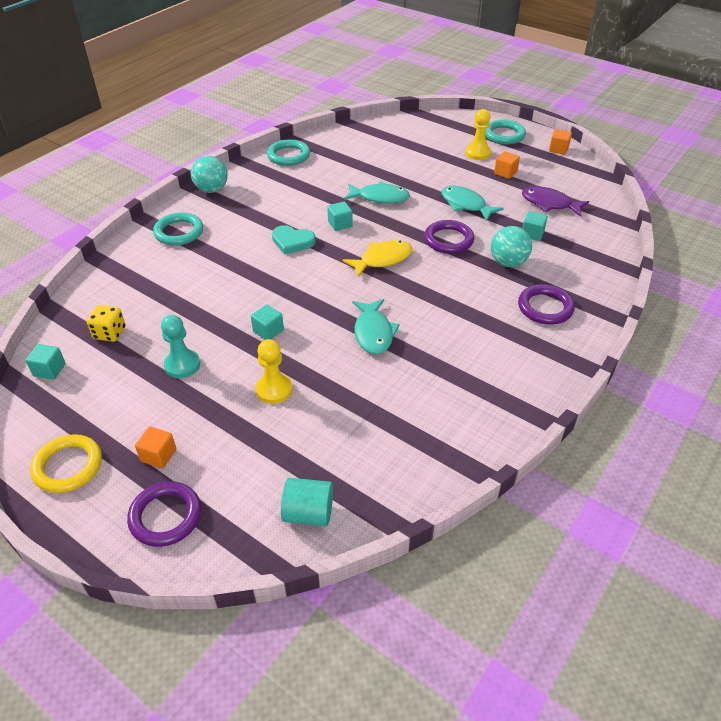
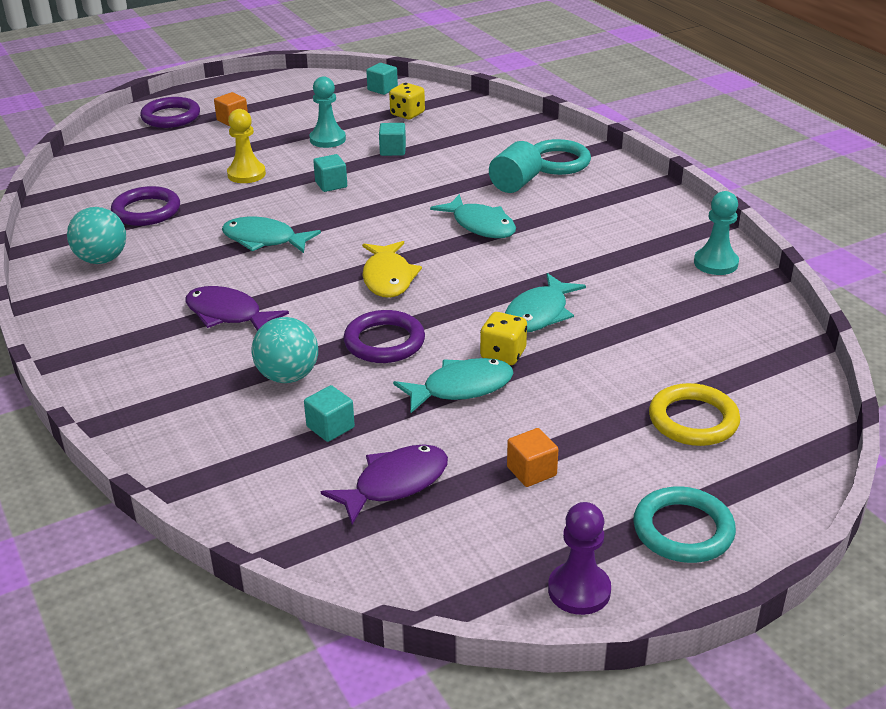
camera: 115 degrees right, 10 degrees down
(68, 466) = (263, 90): yellow ring -> yellow ring (693, 420)
(212, 190) = (647, 192): turquoise ball -> turquoise ball (102, 259)
(288, 156) = (715, 263): turquoise ring -> turquoise pawn
(292, 242) = (480, 225): turquoise heart -> turquoise fish
(308, 513) = (99, 166): turquoise cylinder -> turquoise cylinder (514, 184)
(340, 224) = (494, 266): turquoise cube -> turquoise cube (393, 150)
(427, 200) = (503, 354): none -> yellow dice
(473, 310) = (228, 314): none -> purple fish
(477, 153) = (624, 463): yellow pawn -> none
(545, 307) = (172, 372): purple ring -> purple ring (146, 211)
(558, 149) = (579, 590): orange cube -> purple pawn

